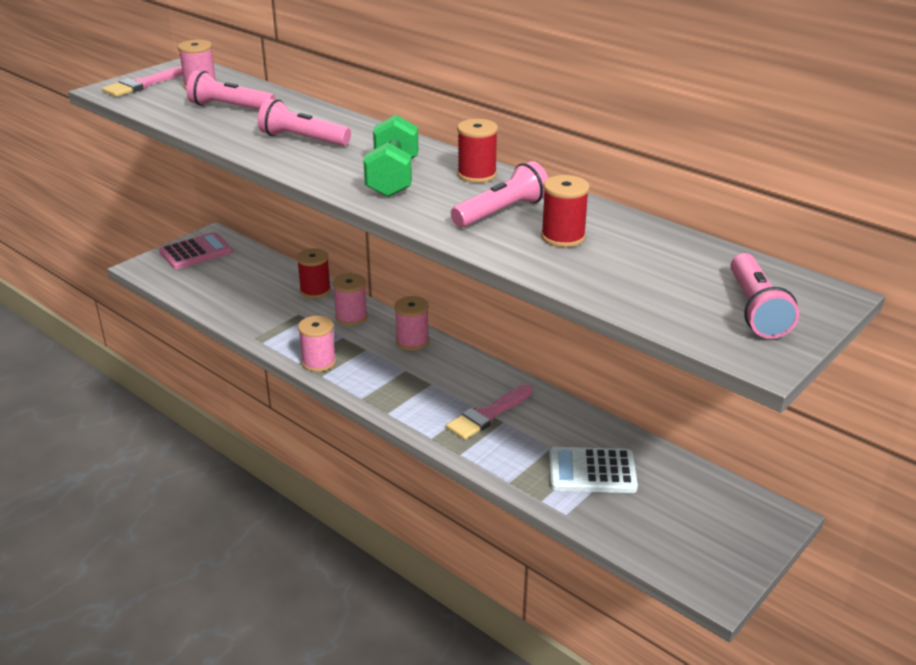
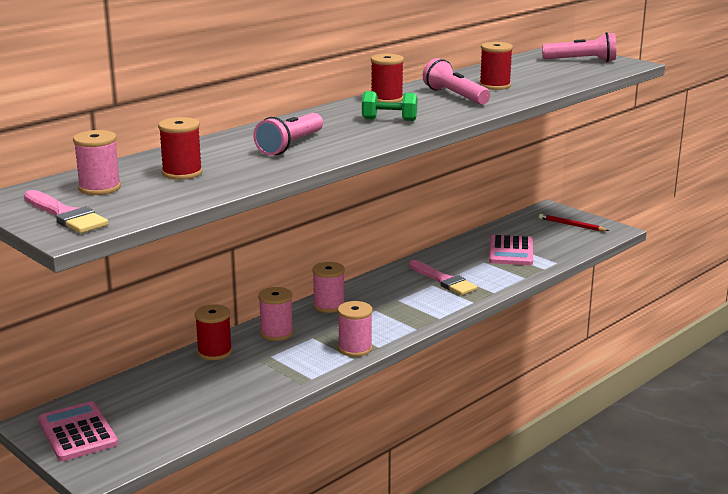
camera: 85 degrees left, 10 degrees down
(230, 107) = (182, 173): pink flashlight -> red spool
(393, 178) = (389, 120): green dumbbell -> green dumbbell, size x0.65
(592, 471) = (511, 251): white calculator -> pink calculator
(716, 538) = (571, 225): none -> red pencil

